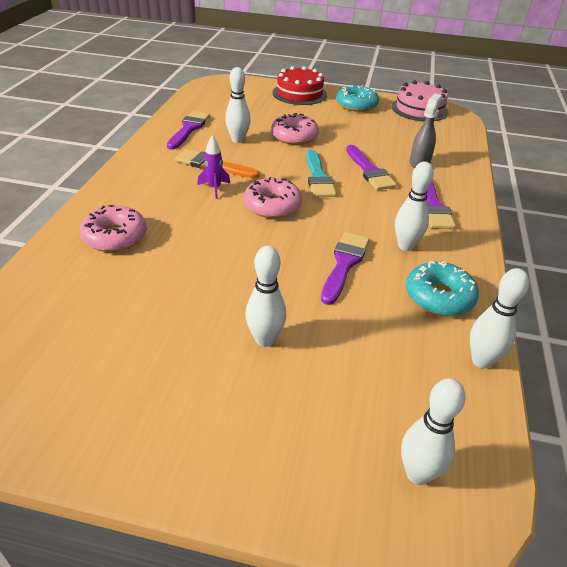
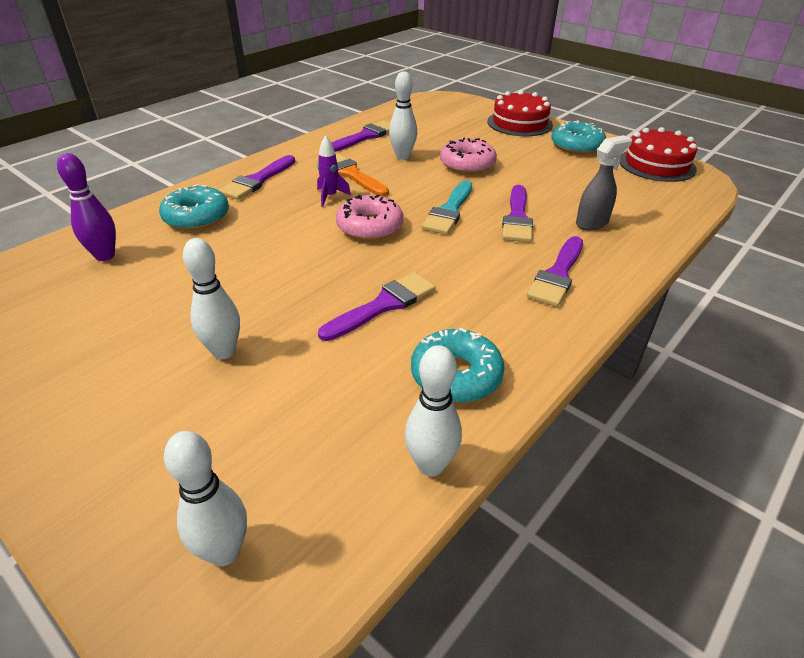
camera: 30 degrees right, 0 degrees up
(65, 296) = (105, 256): none -> purple bowling pin
(115, 237) = (196, 217): pink donut -> turquoise donut
(135, 189) = (257, 180): none -> purple brush
(405, 246) = (475, 308): white bowling pin -> none
(419, 109) = (656, 164): pink cake -> red cake

